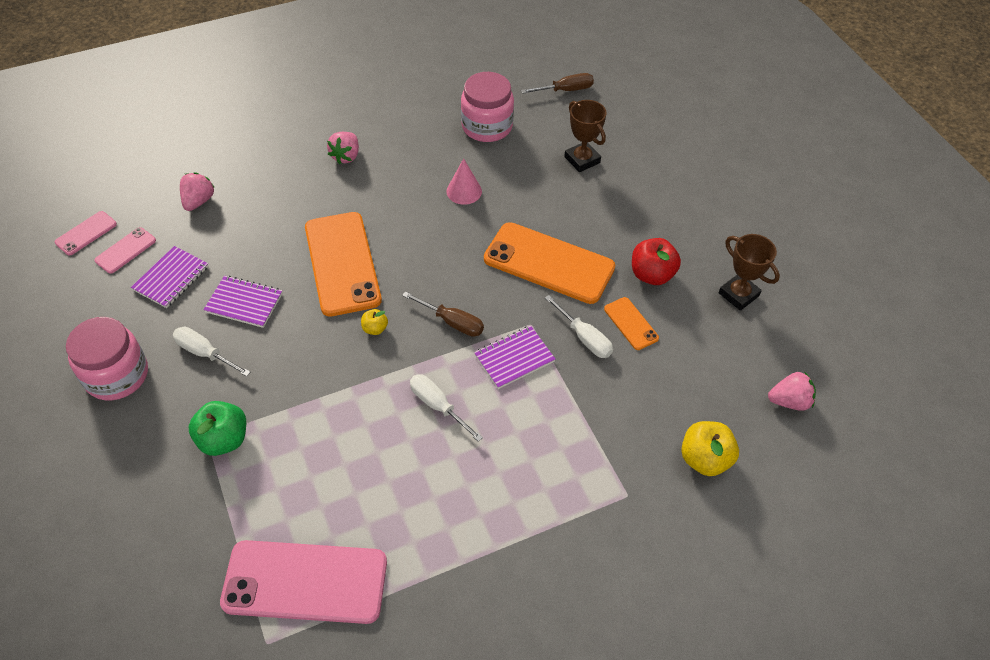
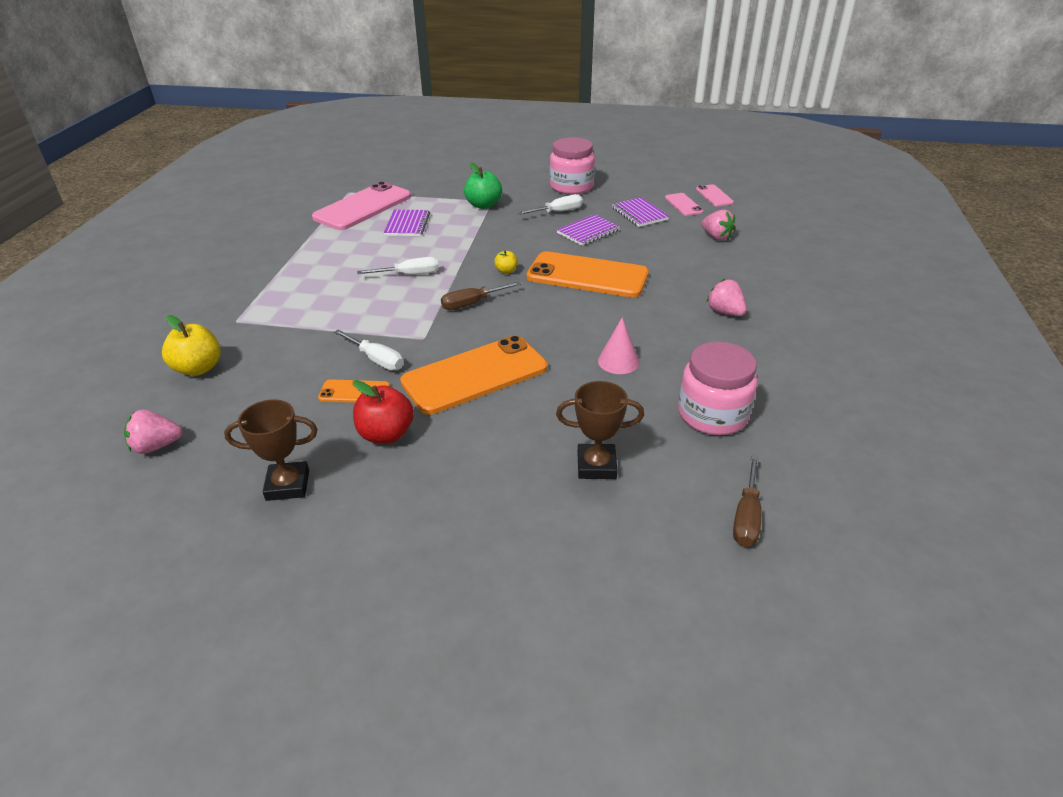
camera: 125 degrees right, 15 degrees down
(514, 358) = (403, 318): purple notebook -> purple notebook (407, 225)
(584, 337) = (376, 359): white screwdriver -> white screwdriver turned 135 degrees counterclockwise
(789, 401) = (156, 446): pink strawberry -> pink strawberry turned 45 degrees clockwise

